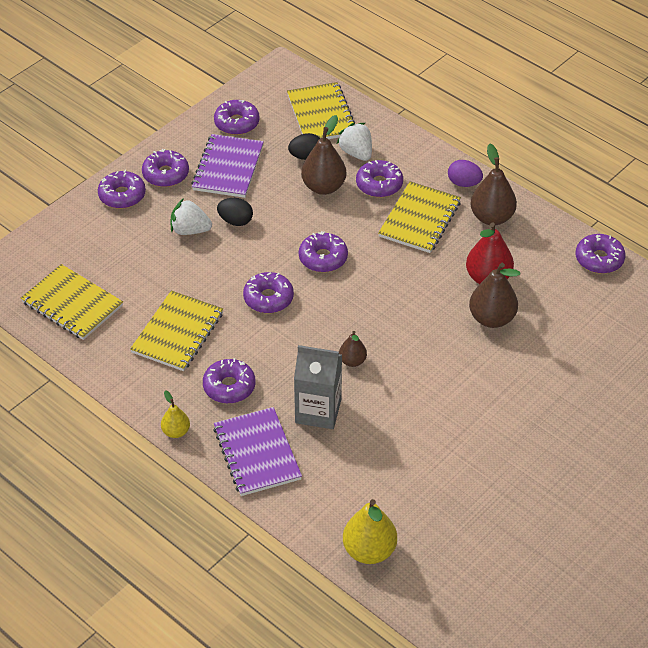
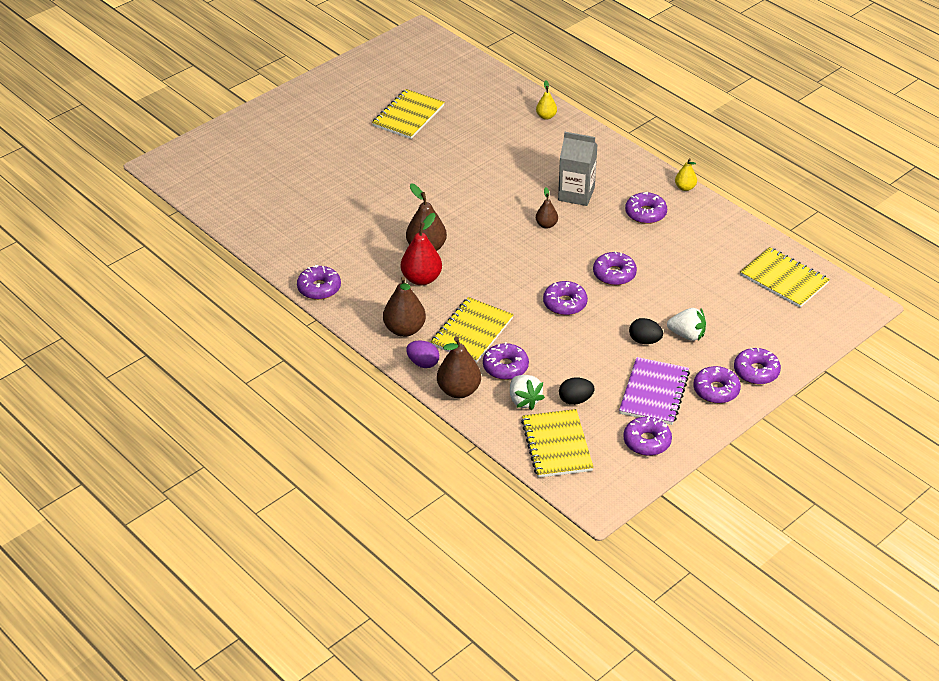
camera: 175 degrees left, 5 degrees down
(177, 333) = (690, 253): yellow notebook -> yellow notebook (408, 116)
(257, 453) = (623, 172): purple notebook -> none
(323, 187) = (559, 368): brown pear -> brown pear (459, 390)
(369, 551) = (546, 116): yellow pear -> yellow pear, size x0.57

